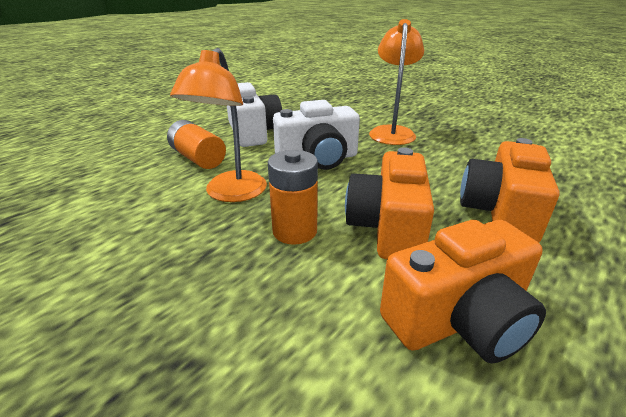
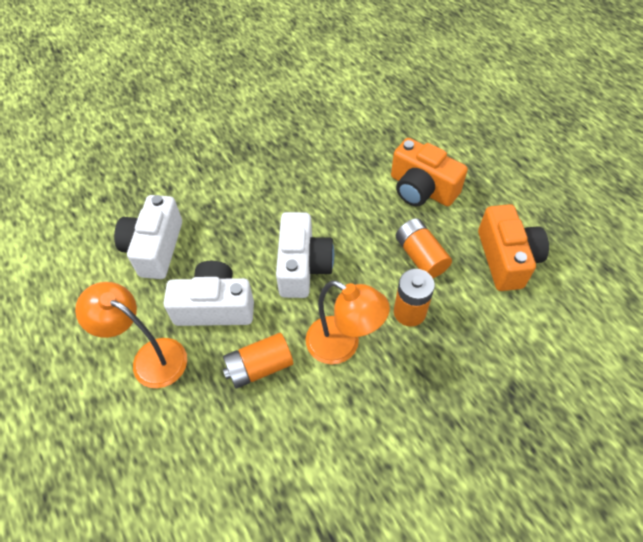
camera: 70 degrees left, 25 degrees up
(296, 106) = (155, 248): none -> white camera
(388, 227) = (420, 256): orange camera -> orange battery
(392, 132) = (269, 191): orange lamp -> orange lamp (150, 357)

